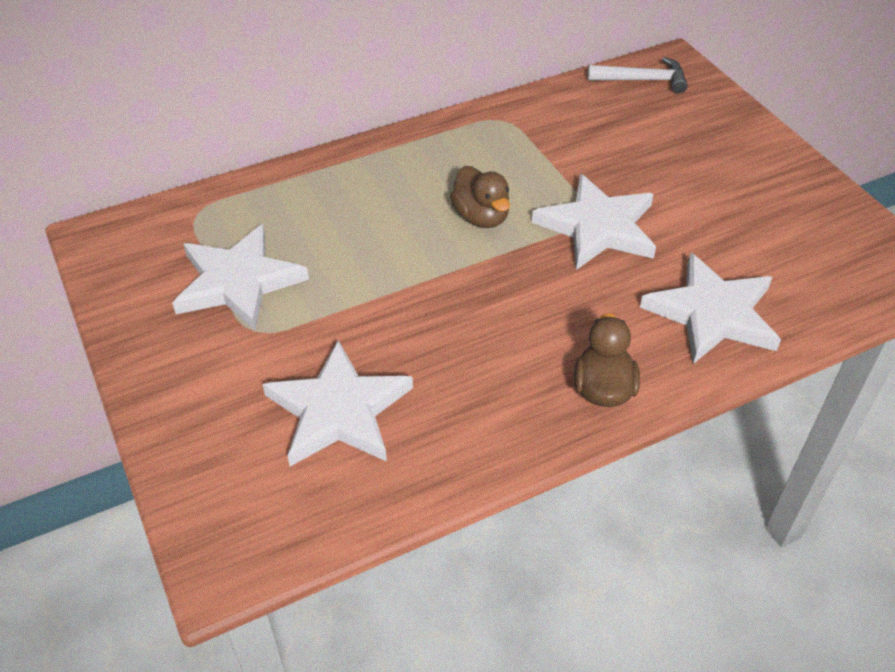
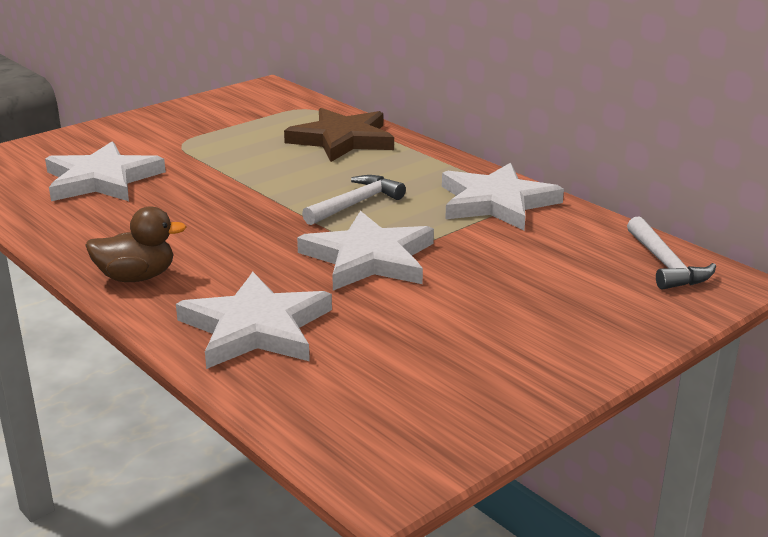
camera: 75 degrees right, 20 degrees down
(238, 282) = (233, 131): white star -> white star (496, 202)
(311, 200) = (342, 140): none -> brown star
(481, 217) = (355, 204): brown duck -> white hammer

